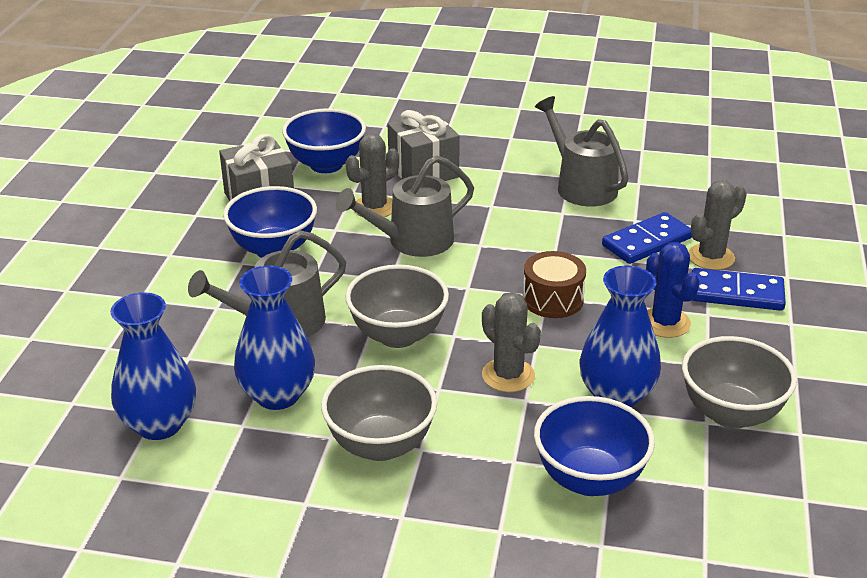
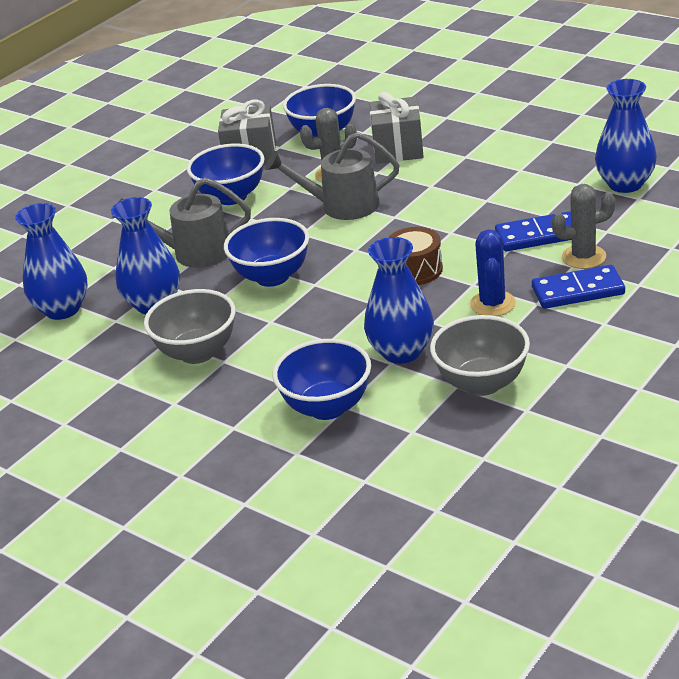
camera: 30 degrees right, 0 degrees up
(398, 335) = (272, 277): grey bowl -> blue bowl
(508, 375) = (330, 321): grey cactus -> none
(581, 186) = (523, 179): grey watering can -> none
(684, 177) = (625, 184): none -> blue vase
(736, 293) = (578, 291): blue domino -> blue domino turned 45 degrees counterclockwise

